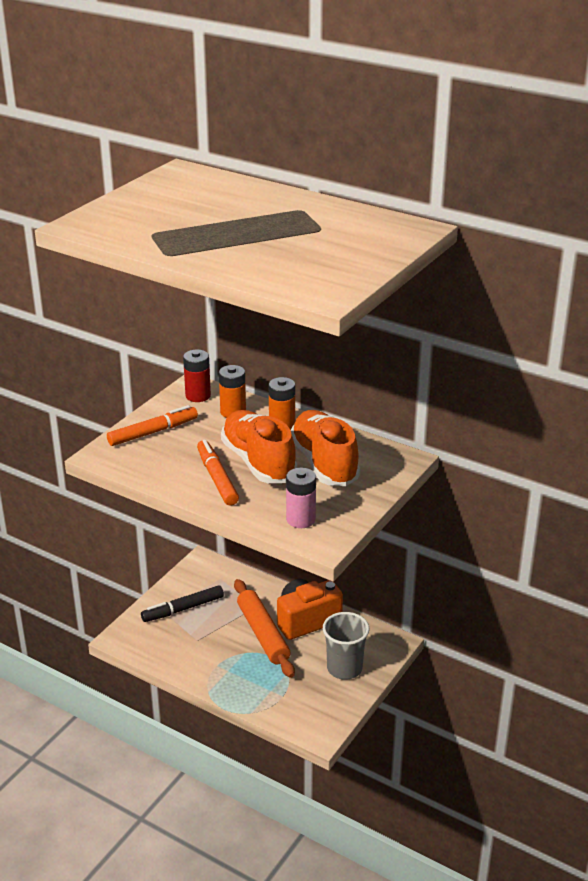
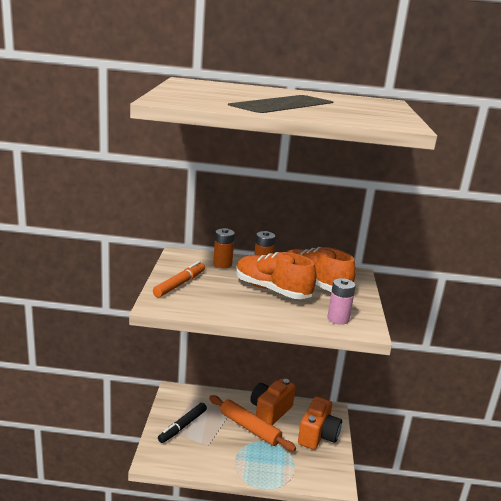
camera: 30 degrees left, 10 degrees down
(198, 396) = (188, 258): red battery -> none
(217, 478) = (255, 304): orange marker -> none
(344, 668) = (318, 435): grey cup -> orange camera

